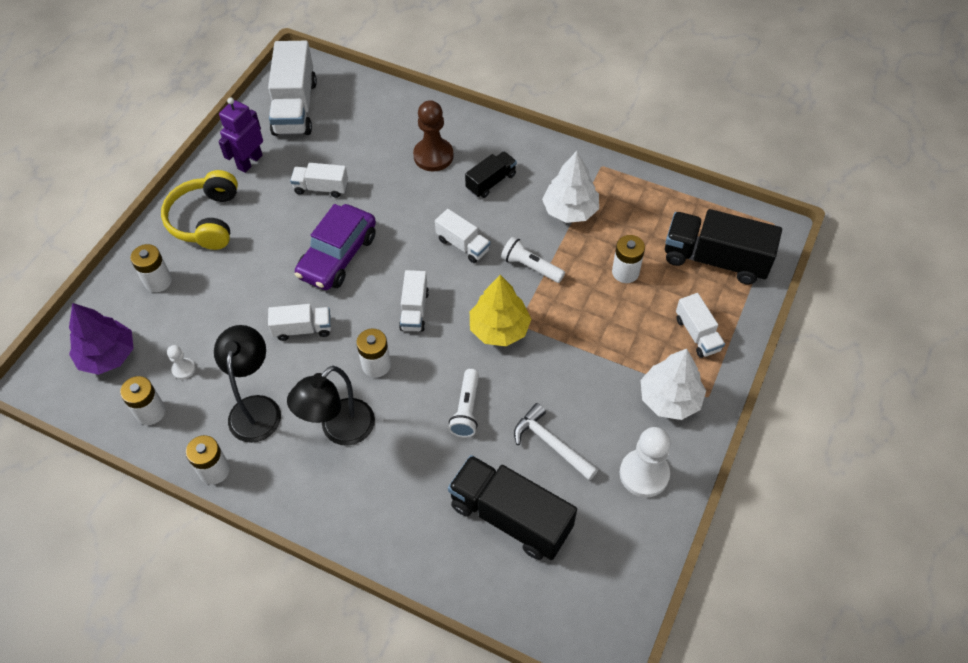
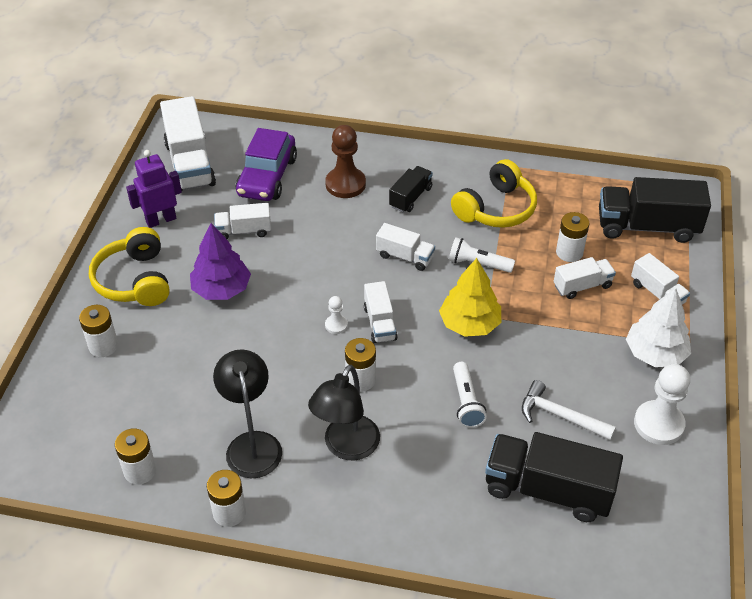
camera: 15 degrees left, 10 degrees down
(107, 355) = (73, 426): purple tree -> purple tree (221, 289)
(183, 369) = (161, 423): white pawn -> white pawn (336, 325)
(249, 162) = (161, 220): purple robot -> purple robot turned 45 degrees clockwise
(303, 329) = (273, 361): white truck -> white truck (582, 286)
(338, 256) = (284, 289): purple car -> purple car (267, 177)
(570, 210) = (496, 209): white tree -> yellow headphones

